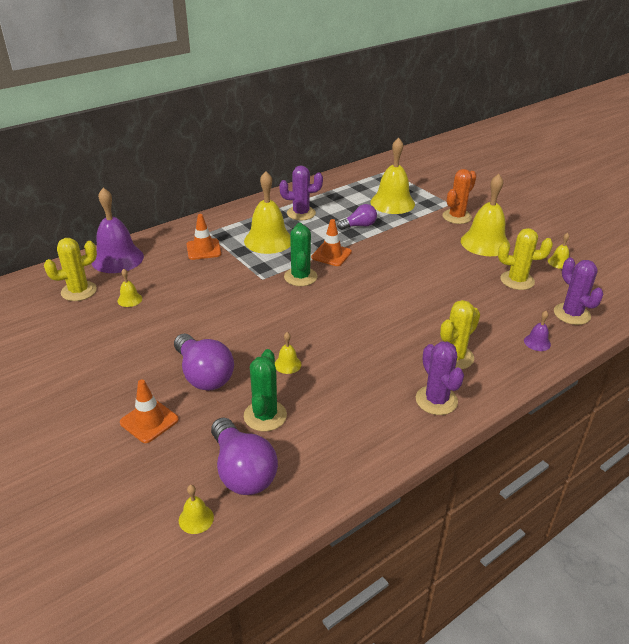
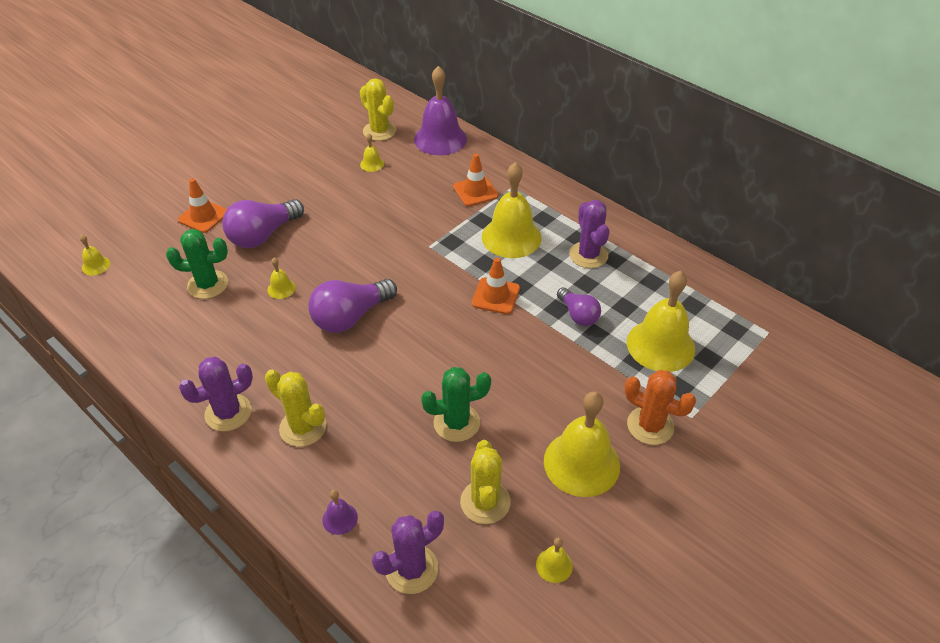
camera: 80 degrees right, 10 degrees up
(242, 471) = (142, 282): purple light bulb -> purple light bulb (350, 317)
(300, 277) = (439, 276): green cactus -> green cactus (456, 423)

